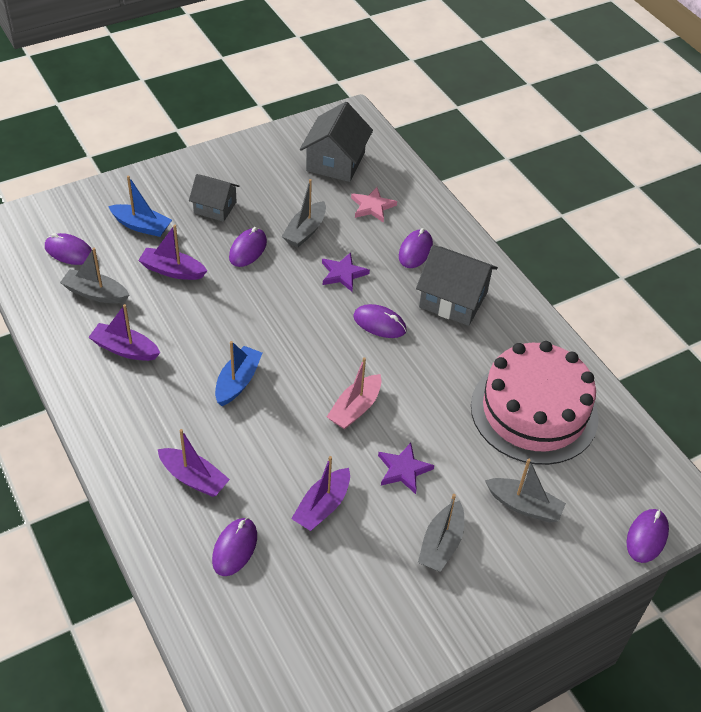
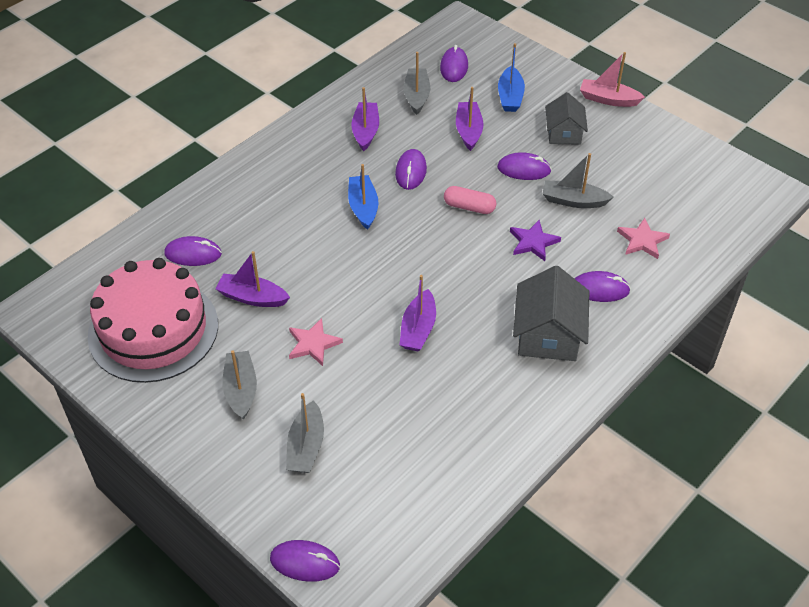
camera: 75 degrees right, 0 degrees up
(193, 478) = (252, 210): purple boat -> purple boat (418, 329)
(237, 382) = (363, 207): blue boat -> blue boat turned 105 degrees counterclockwise
(277, 302) = (469, 207): none -> pink capsule
(335, 162) = (688, 197): grey house -> none
(355, 408) = (369, 293): pink boat -> pink boat (608, 99)
(379, 323) = (483, 285): purple mouse -> purple mouse (411, 171)
(403, 469) = (313, 344): purple star -> pink star
(441, 544) = (241, 390): grey boat -> grey boat turned 75 degrees clockwise
(534, 411) = (429, 433): pink cake -> pink cake (153, 330)

